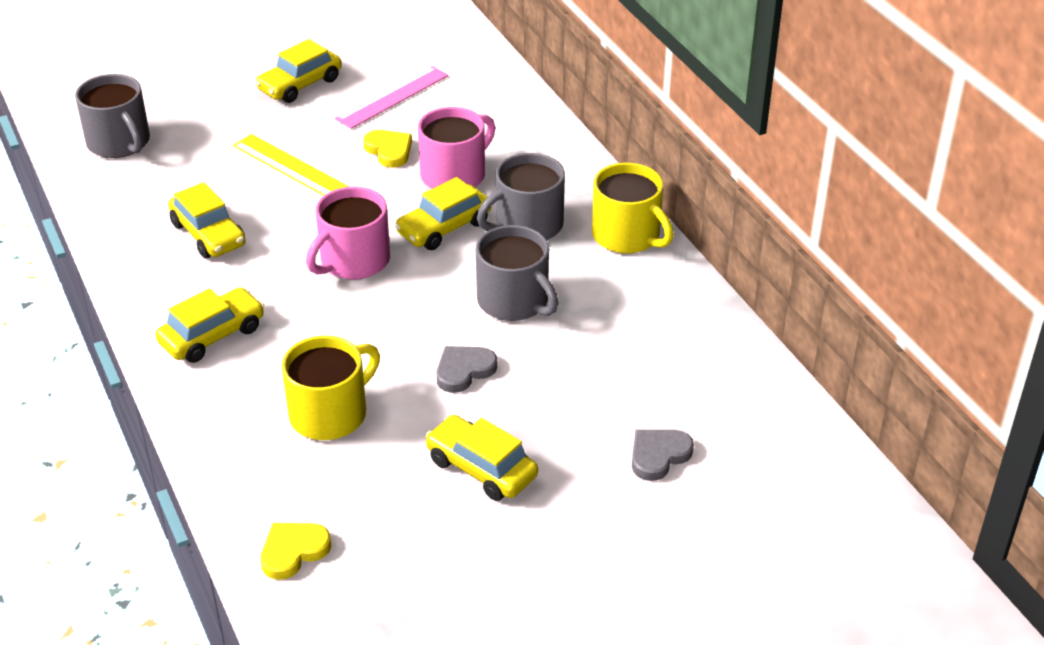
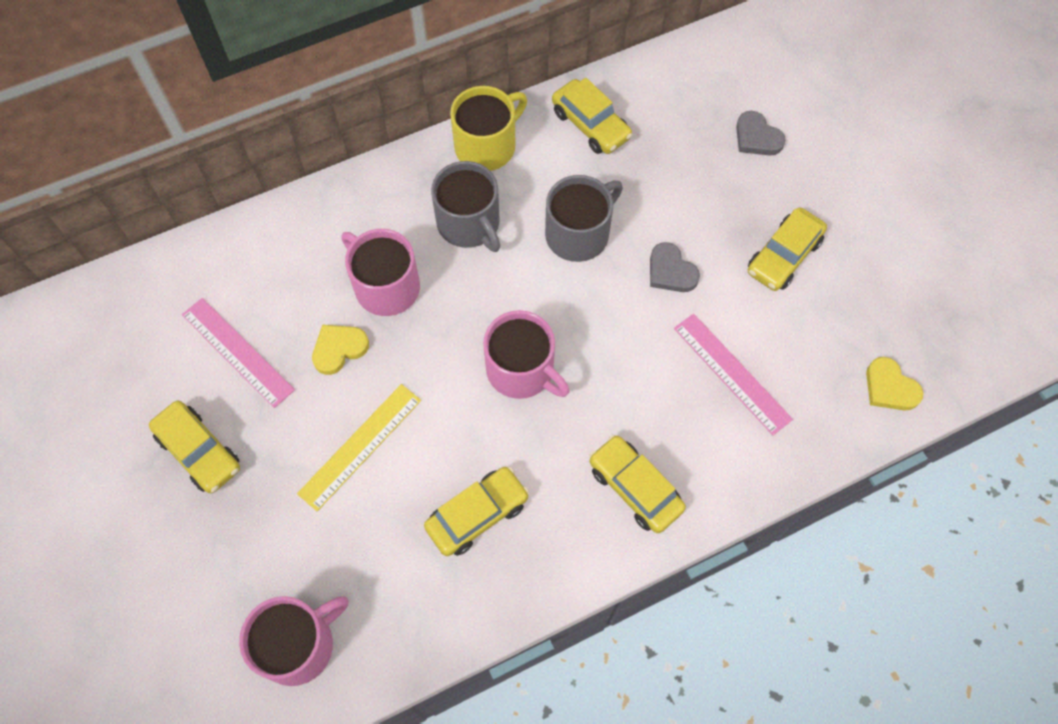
camera: 90 degrees left, 25 degrees up
(119, 143) = (299, 645): grey mug -> pink mug
(330, 413) = (731, 373): yellow mug -> pink ruler
(444, 228) = (471, 293): yellow car -> yellow car (591, 125)

